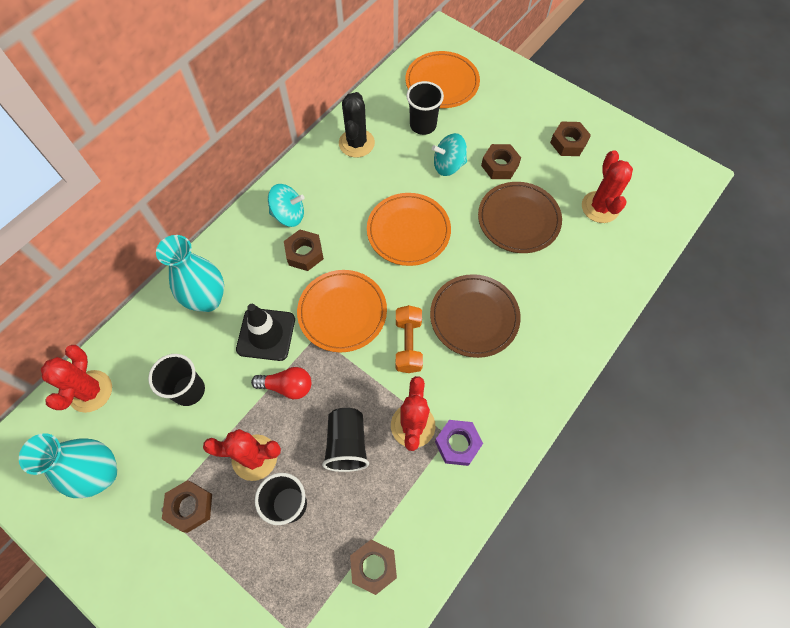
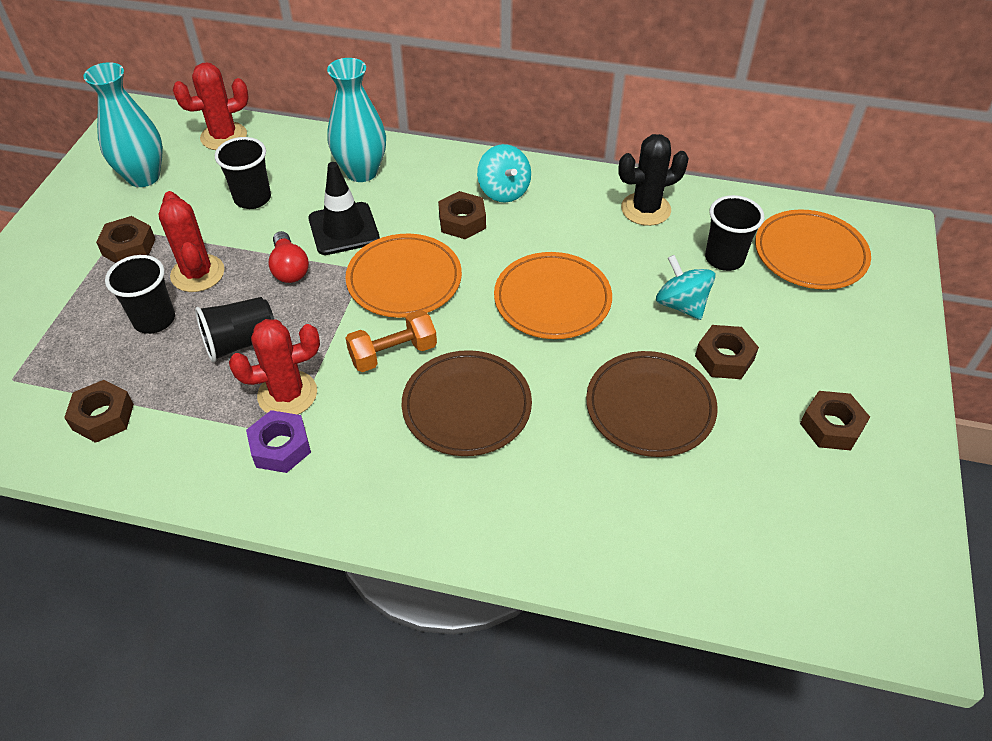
camera: 65 degrees right, 15 degrees down
(600, 207) = (744, 502): red cactus -> none

